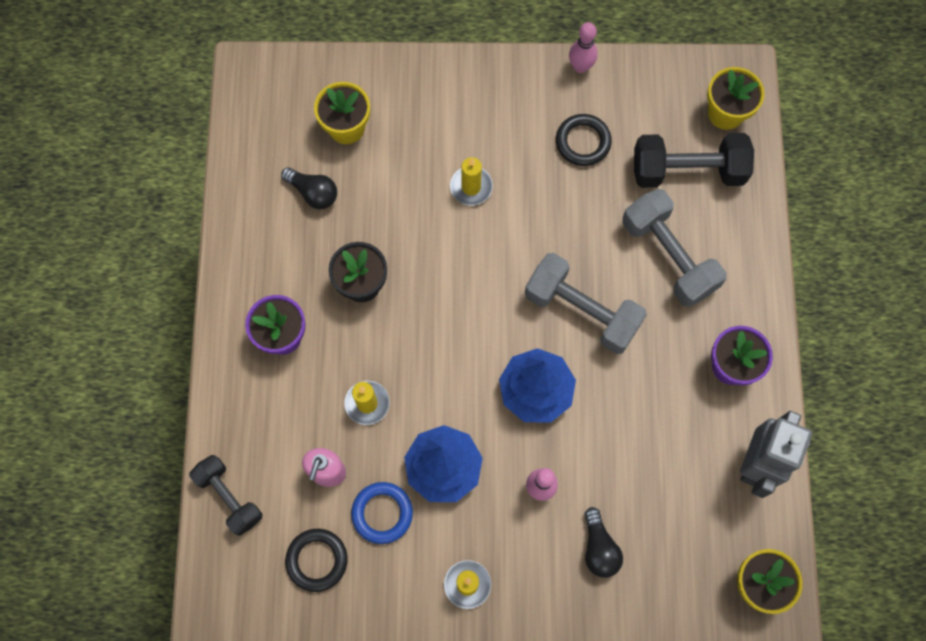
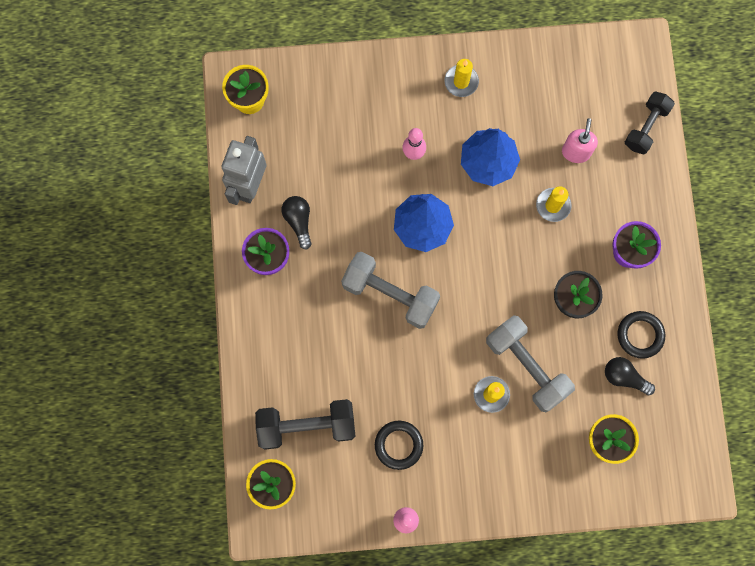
camera: 175 degrees right, 5 degrees up
(229, 497) = (646, 127): black dumbbell -> black dumbbell turned 75 degrees clockwise
(317, 560) = (573, 89): black ring -> black ring (640, 335)
(382, 513) = (530, 125): blue ring -> none
(599, 548) = (366, 115): black light bulb -> black light bulb (299, 221)
(668, 256) = (321, 347): grey dumbbell -> grey dumbbell (526, 366)

